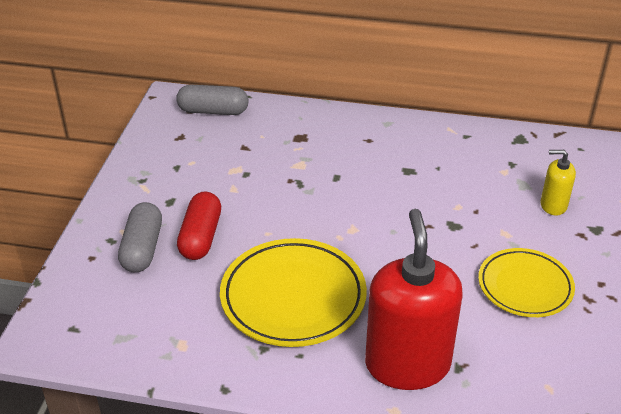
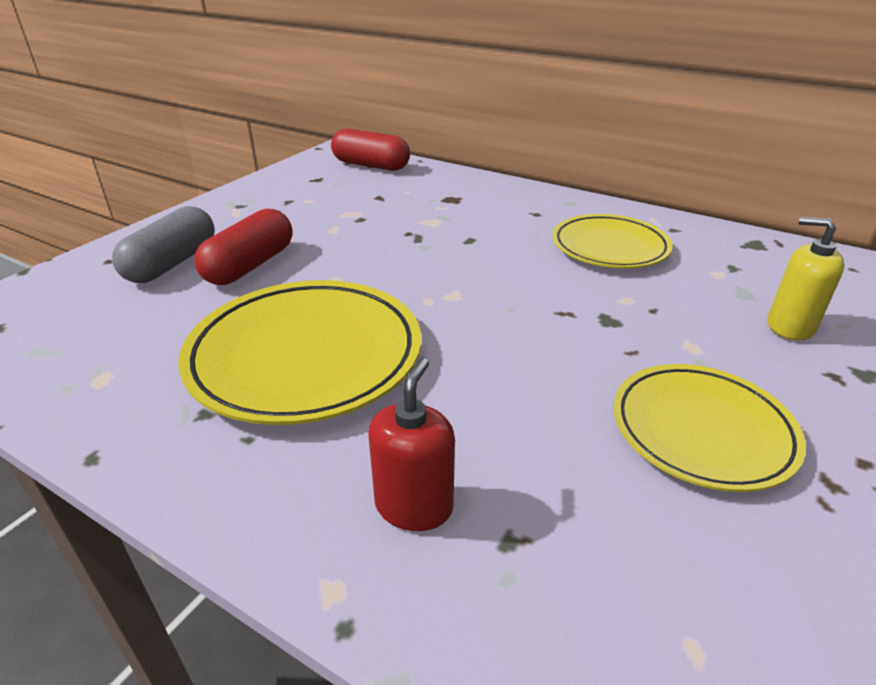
camera: 20 degrees right, 5 degrees down
(213, 111) = (371, 165): grey capsule -> red capsule
(407, 364) = (414, 506): red soap dispenser -> red soap dispenser, size x0.47
(431, 163) = (609, 247): none -> yellow plate

